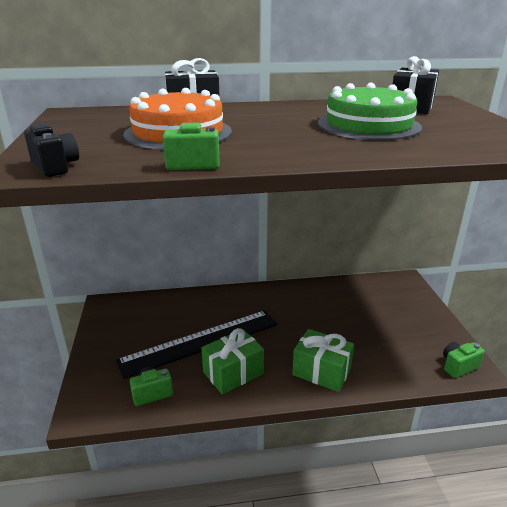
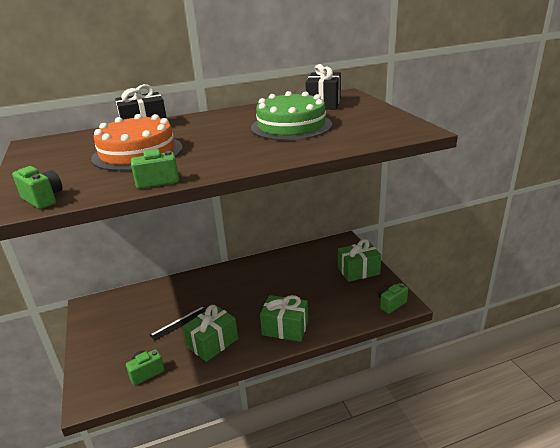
camera: 10 degrees left, 0 degrees up
(55, 167) = (43, 199): black camera -> green camera
(200, 342) = (180, 322): black ruler -> black ruler, size x0.44
(420, 318) = (358, 271): none -> green gift

